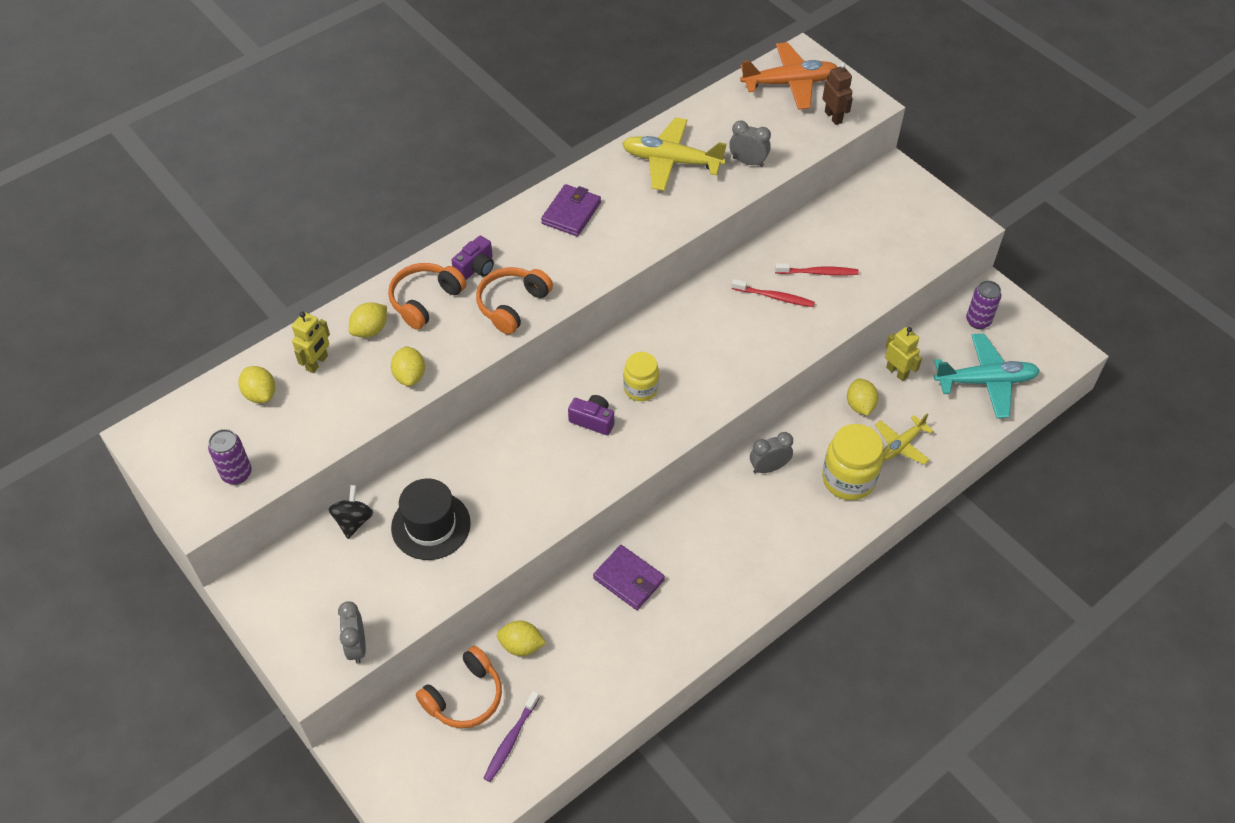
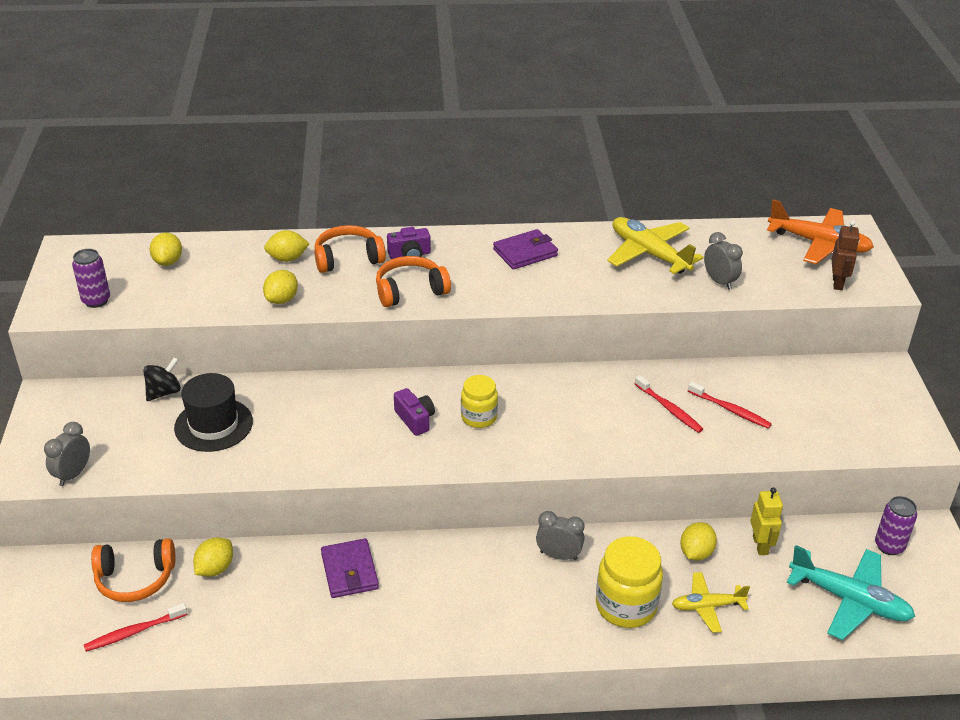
camera: 35 degrees right, 15 degrees down
(317, 363) = (227, 261): yellow robot -> none
(510, 740) = (134, 632): purple toothbrush -> red toothbrush
(521, 645) = (215, 568): yellow lemon -> yellow lemon turned 75 degrees clockwise

